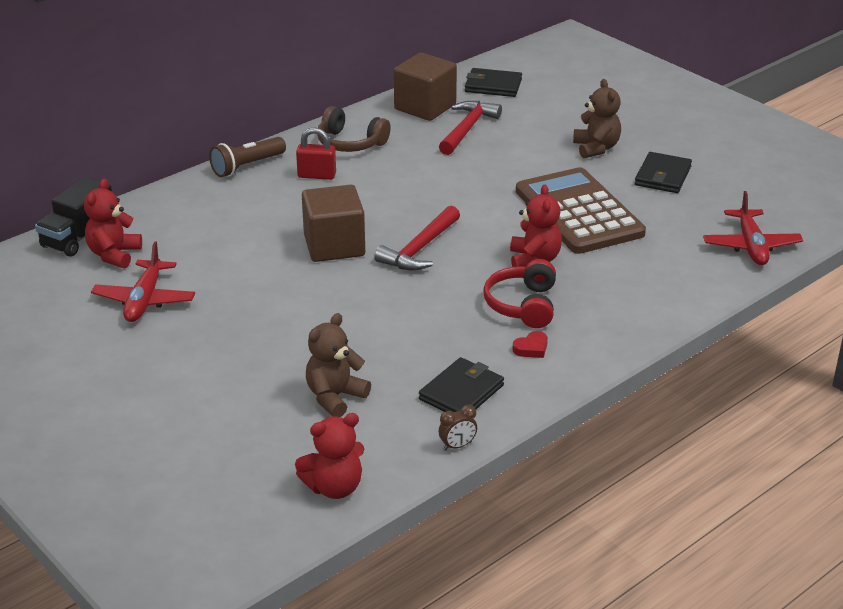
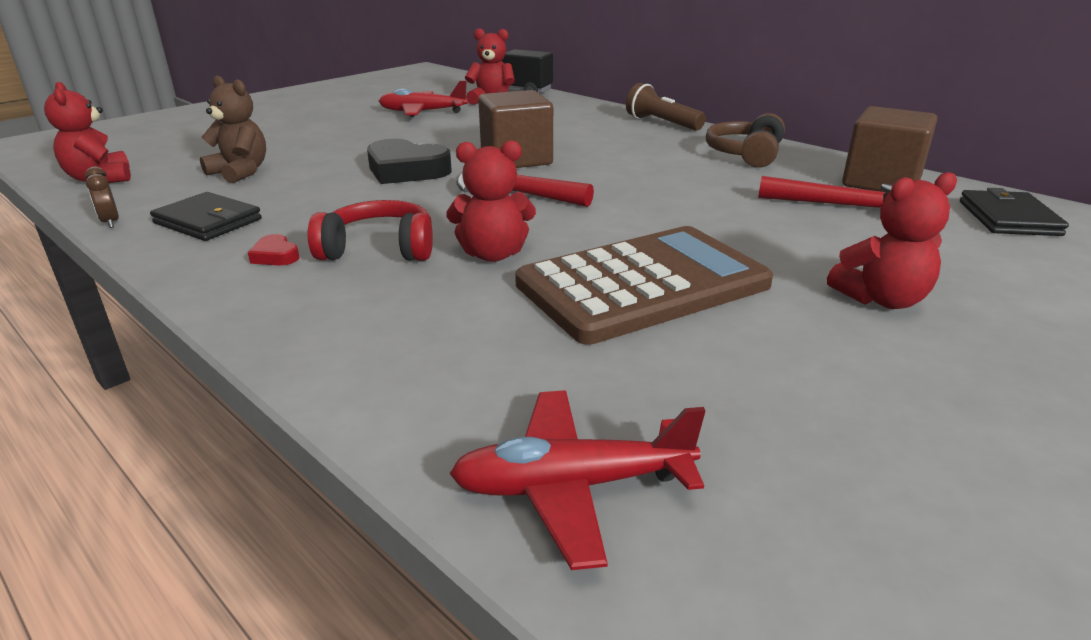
camera: 85 degrees right, 5 degrees down
(317, 175) = (660, 146): red padlock -> none
(352, 302) = (406, 170): none -> black heart
(596, 148) = (881, 299): brown teddy bear -> red teddy bear
(662, 176) = (830, 369): black wallet -> none

